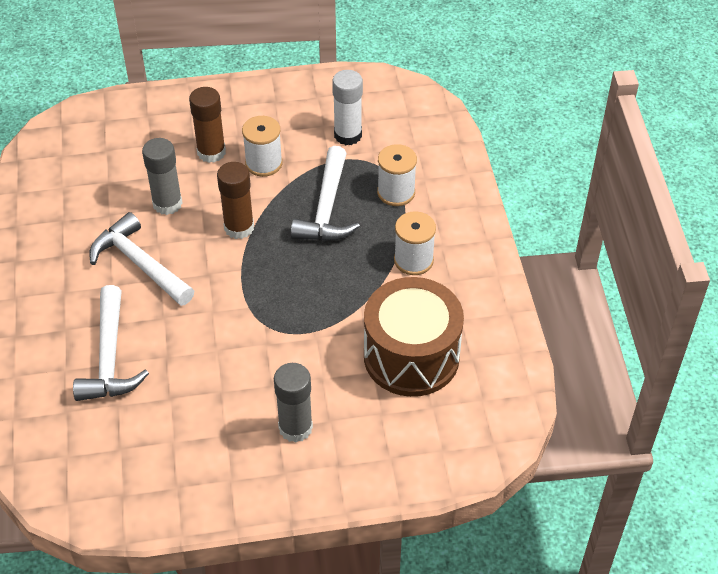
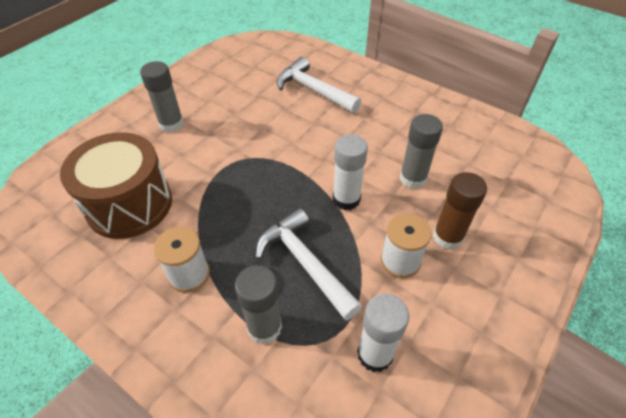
camera: 135 degrees right, 0 degrees up
(140, 264) = (369, 136): white hammer -> none
(239, 227) = (346, 199): brown glue stick -> white glue stick
(396, 192) = (264, 327): white spool -> grey glue stick

